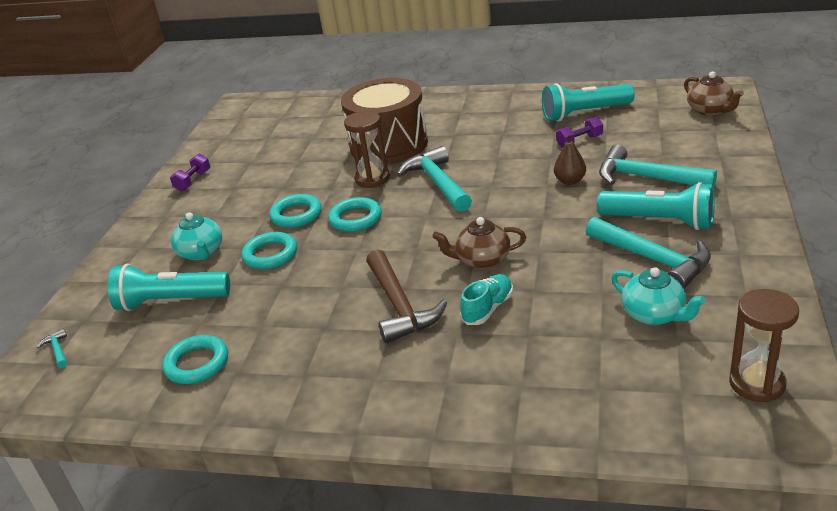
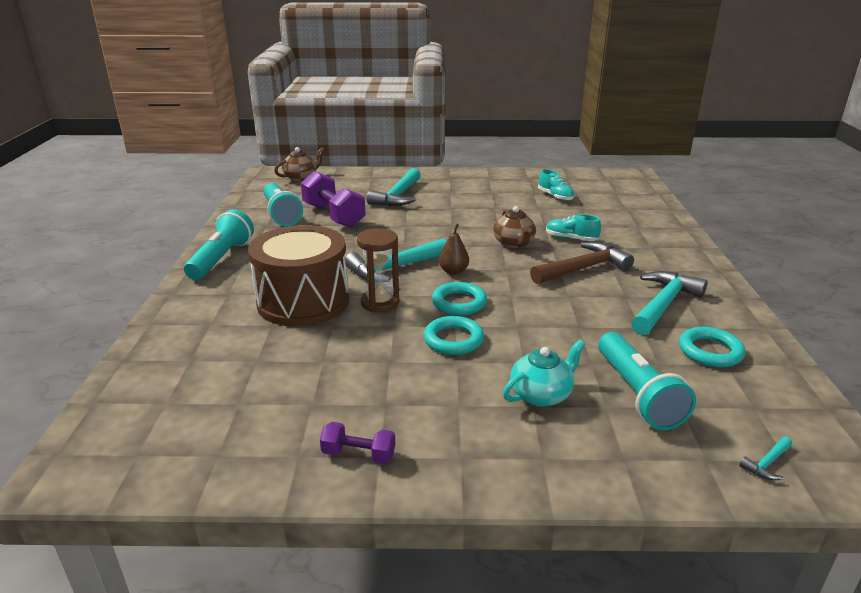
camera: 105 degrees left, 5 degrees down
(270, 254) = (532, 343): turquoise ring -> none
(570, 181) = (399, 218): brown pear -> brown pear (453, 271)
(579, 141) = (333, 216): purple dumbbell -> purple dumbbell, size x2.02
(653, 259) = (500, 196): turquoise hammer -> turquoise hammer (663, 304)
(654, 315) = (555, 196): turquoise teapot -> turquoise shoe
(660, 221) = (455, 194): turquoise flashlight -> turquoise flashlight (222, 259)
(757, 383) = (599, 179): brown hourglass -> none

